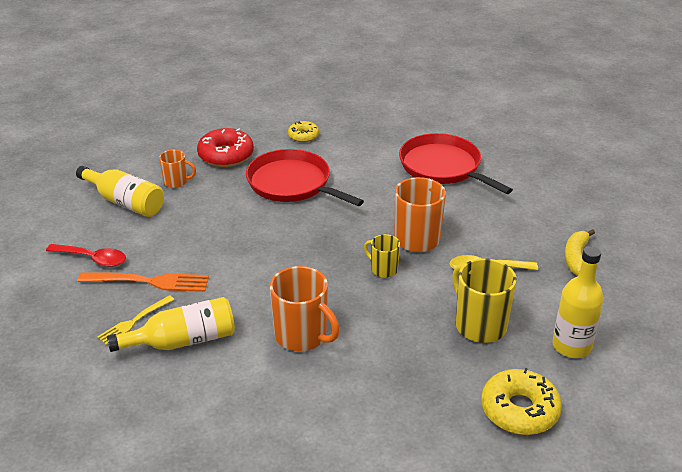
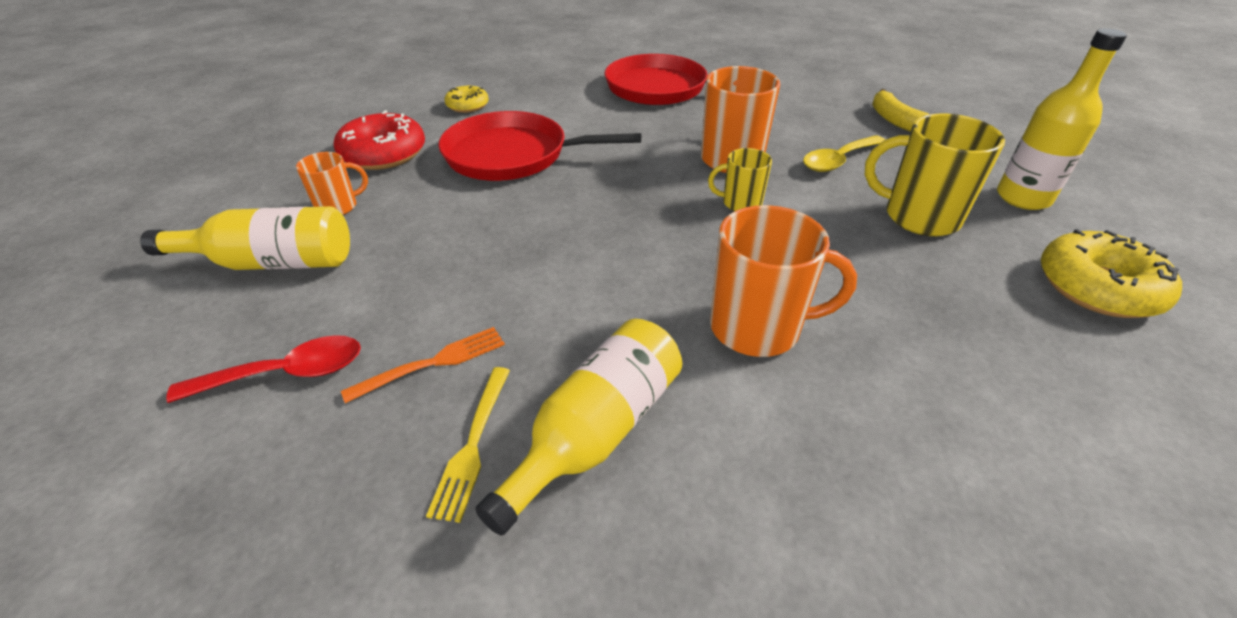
camera: 35 degrees left, 5 degrees up
(149, 281) = (432, 363): orange fork -> orange fork, size x0.63

